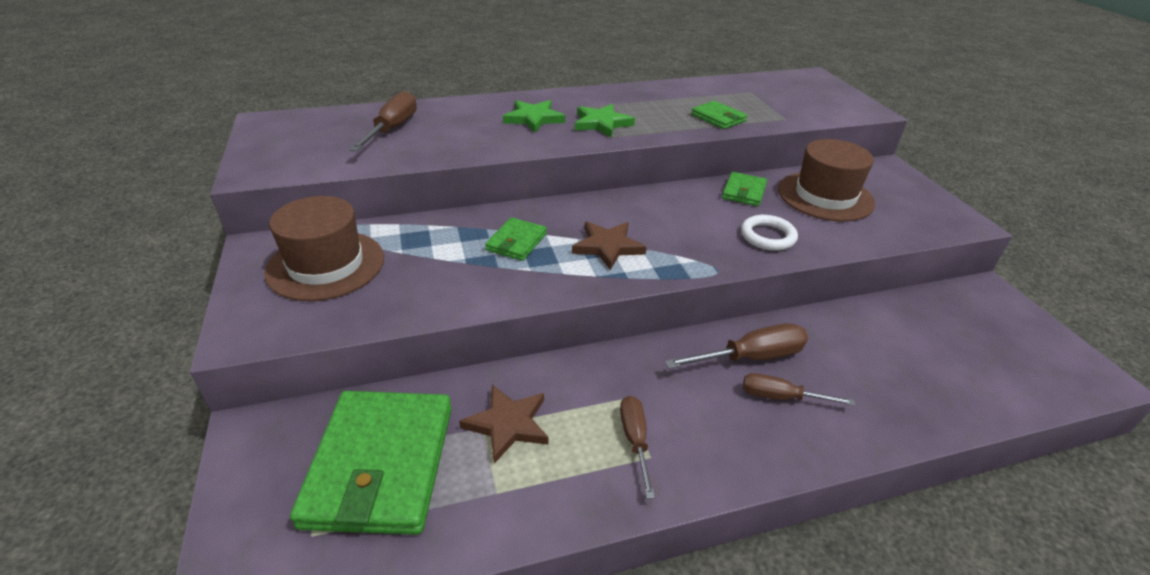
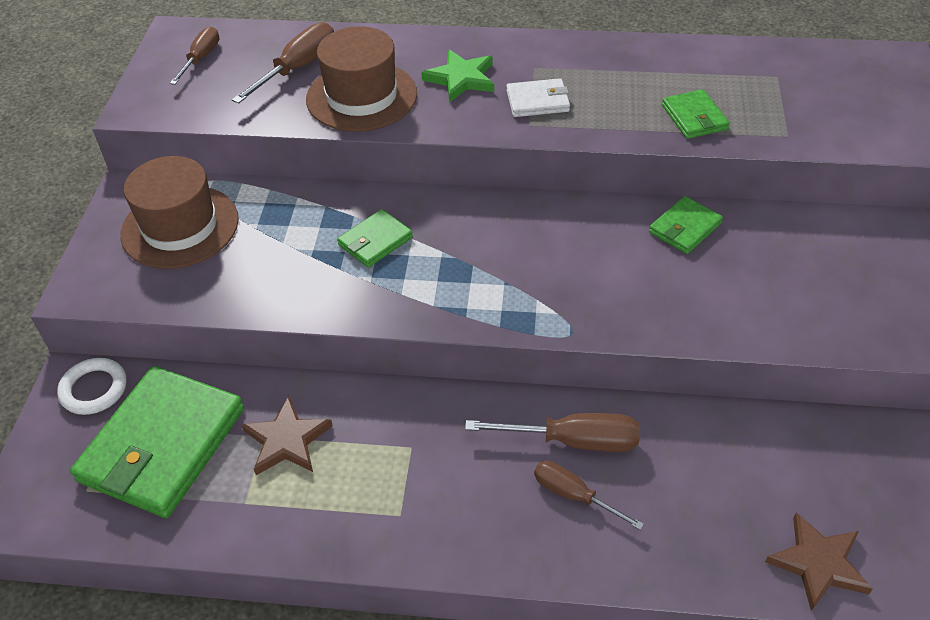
camera: 25 degrees right, 10 degrees up
(602, 123) = (538, 101): green star -> white wallet
(607, 247) = (468, 271): brown star -> brown star (818, 563)
(635, 440) = (395, 493): brown screwdriver -> brown screwdriver (201, 58)
(768, 236) = (665, 300): white ring -> white ring (94, 389)
(825, 196) = (789, 258): brown hat -> brown hat (361, 96)

